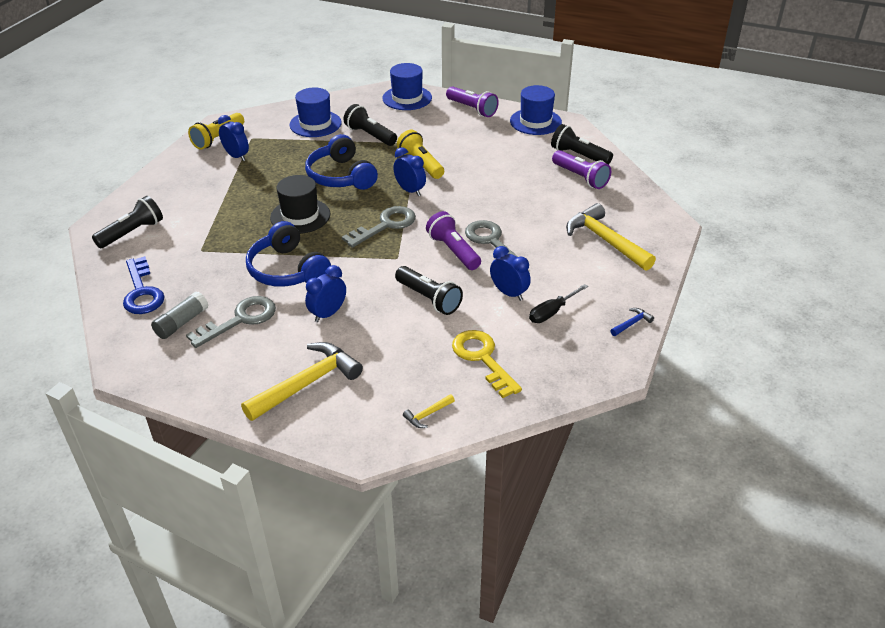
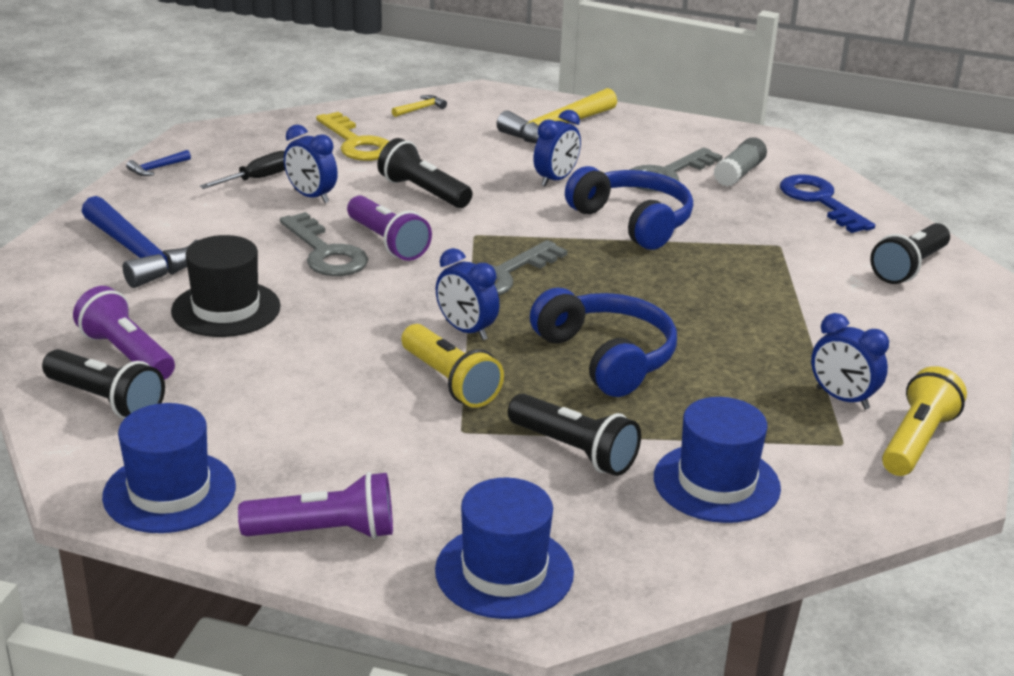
camera: 175 degrees right, 10 degrees down
(300, 216) = (650, 290): black hat -> black hat (226, 309)
(472, 109) = (325, 532): purple flashlight -> purple flashlight turned 135 degrees clockwise
(605, 240) = (138, 254): yellow hammer -> blue hammer

